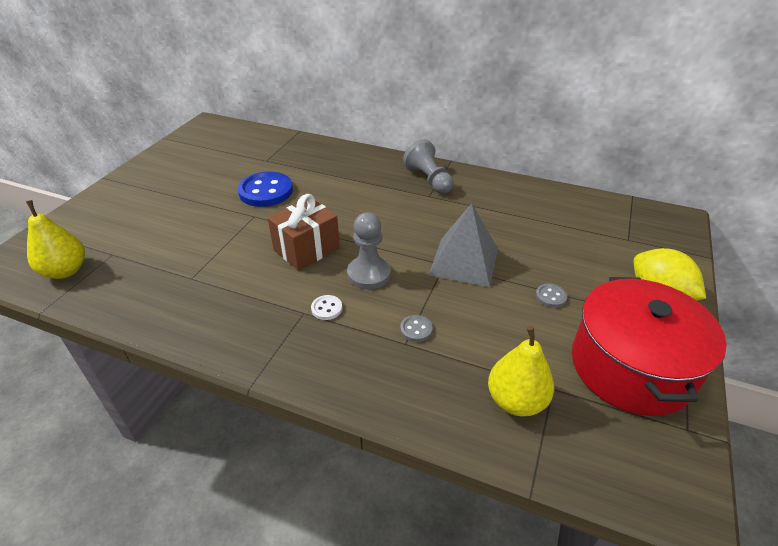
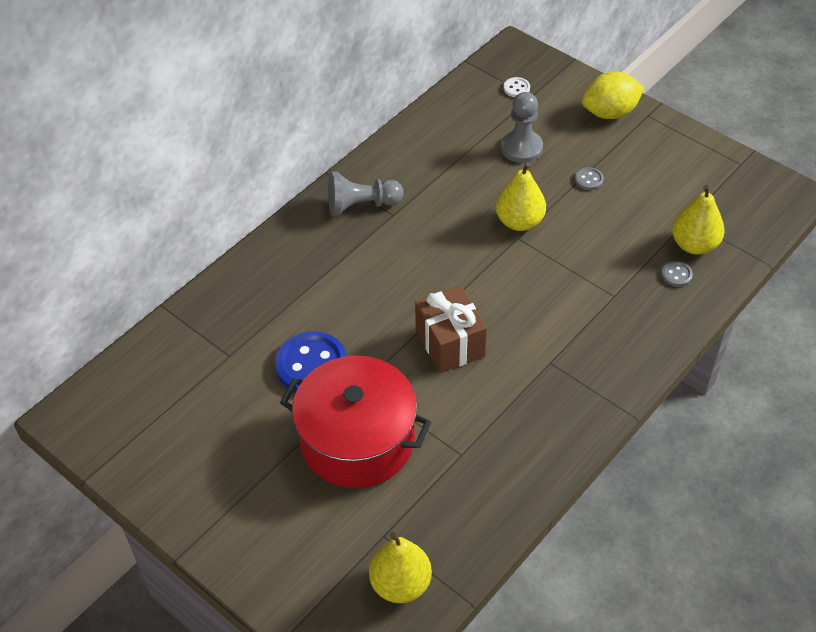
camera: 70 degrees left, 10 degrees up
(326, 308) = (551, 343): white button -> white button (516, 88)
(369, 274) = (511, 299): grey pawn -> grey pawn (521, 148)
(416, 329) = (600, 283): grey button -> grey button (676, 275)
(464, 261) = (519, 222): grey pyramid -> yellow pear
(631, 367) = (680, 166): red pot -> red pot (357, 440)

